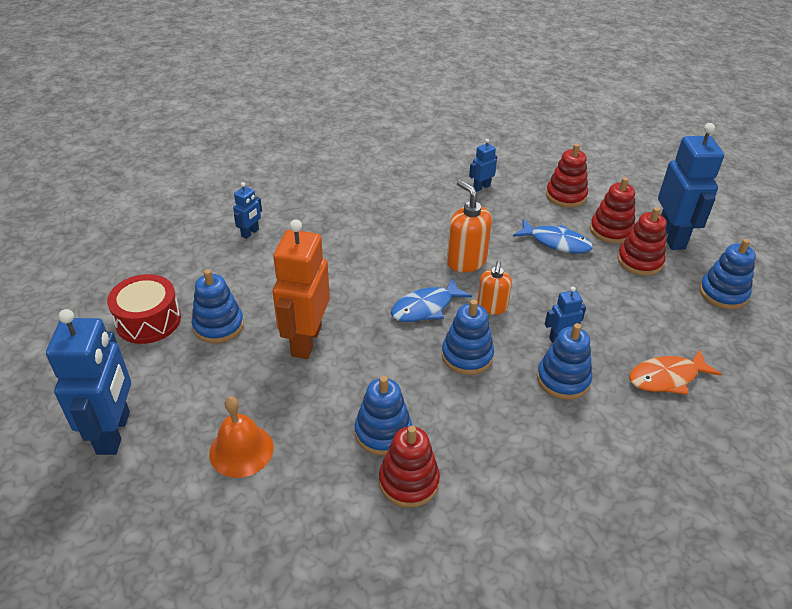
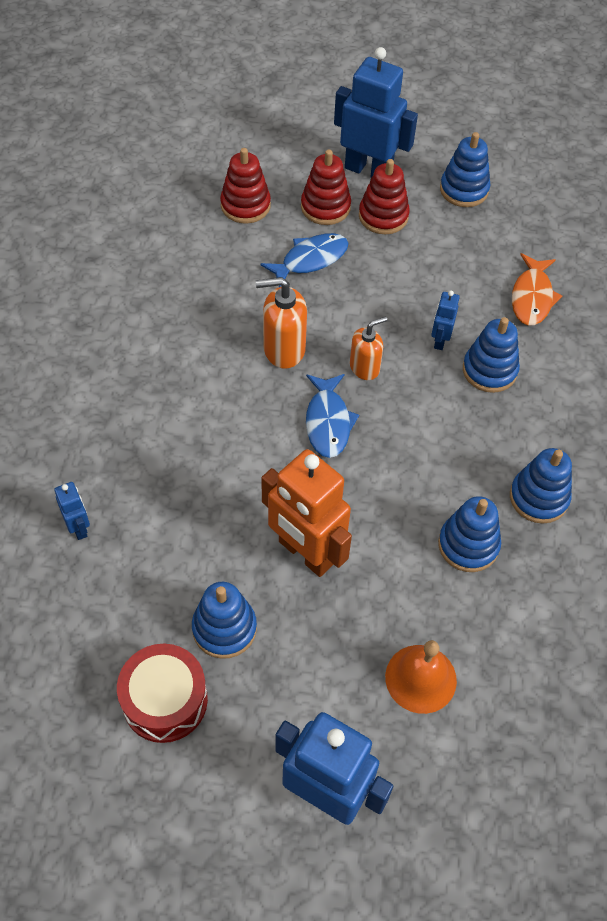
camera: 60 degrees left, 15 degrees up
(409, 481) = (535, 553): red stacking toy -> none
(467, 356) = (415, 425): blue stacking toy -> blue stacking toy (538, 497)
(481, 187) = (173, 265): blue robot -> none
(492, 307) = (365, 367): orange soap dispenser -> orange soap dispenser turned 75 degrees counterclockwise

